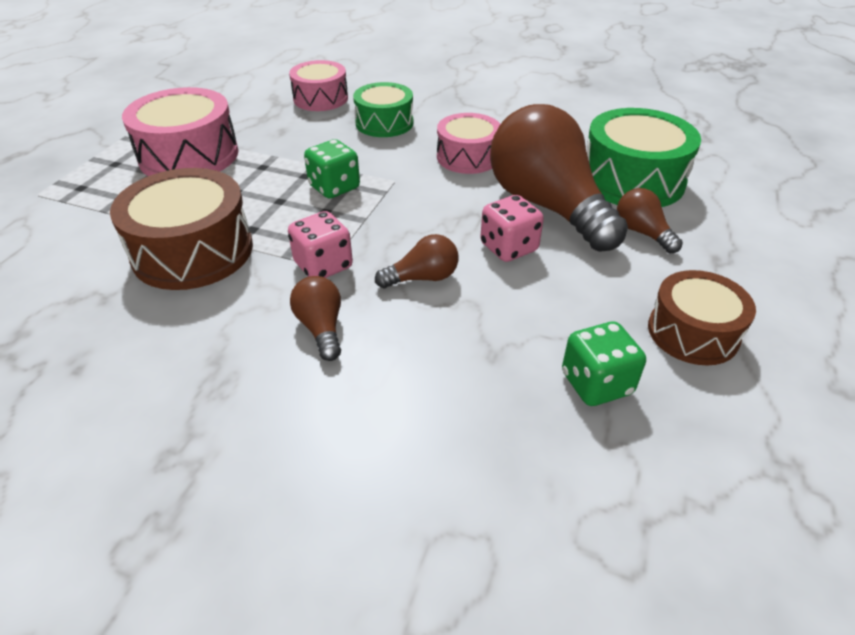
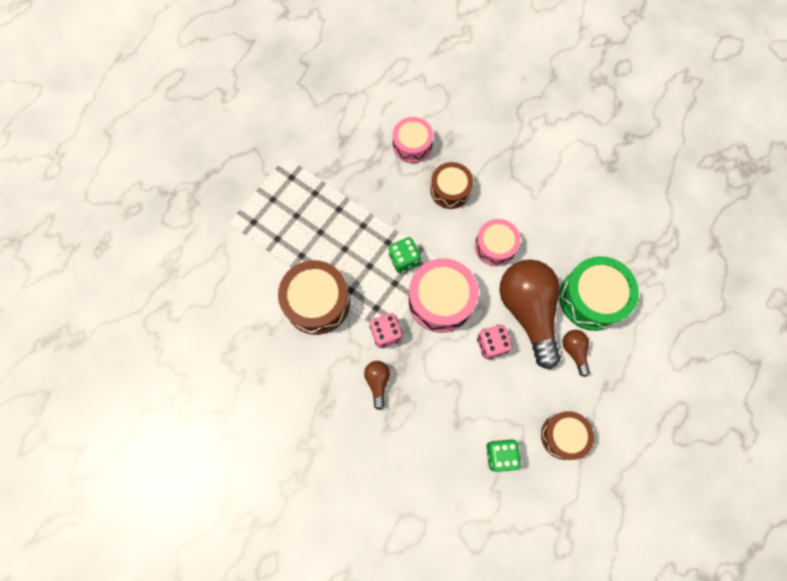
camera: 15 degrees right, 30 degrees up
(189, 156) = (318, 200): pink drum -> pink drum (441, 300)
(384, 123) = (450, 190): green drum -> brown drum
(423, 278) = (437, 357): brown light bulb -> none

